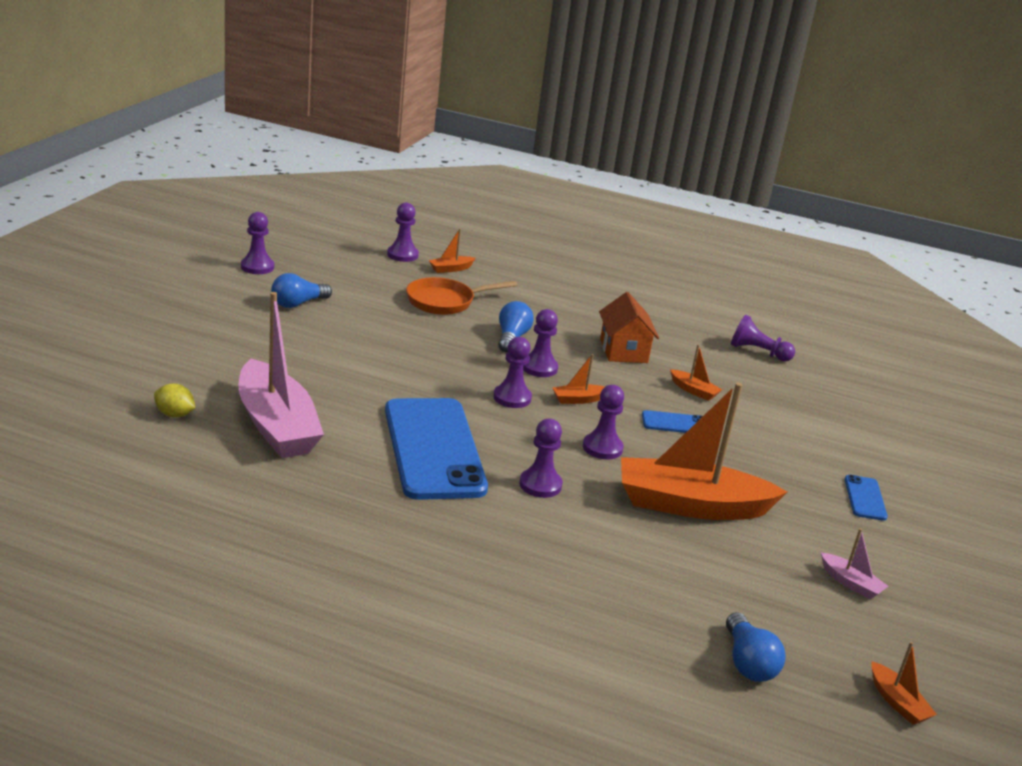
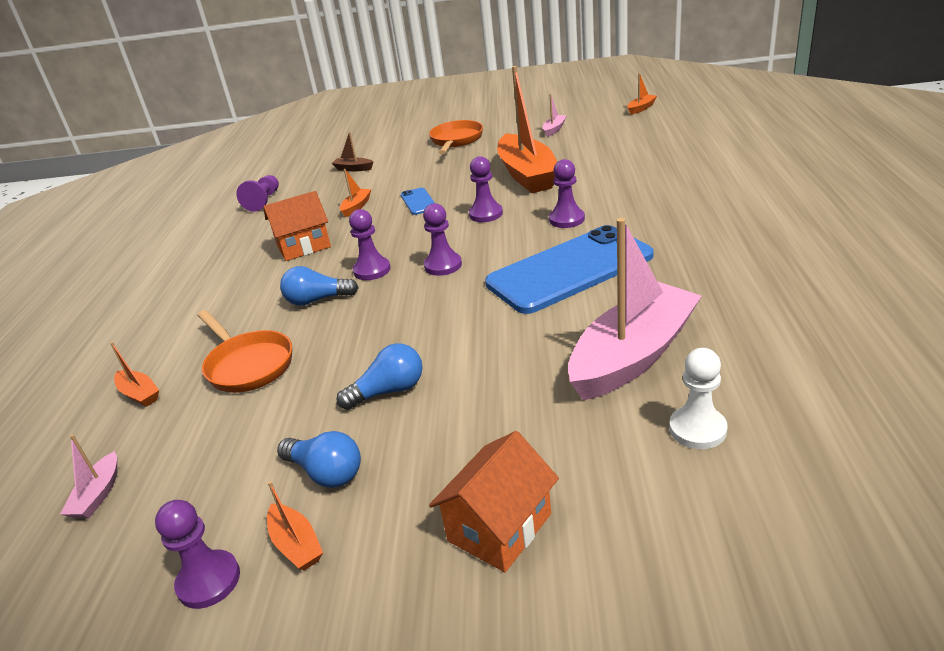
camera: 100 degrees left, 5 degrees up
(174, 414) = (697, 429): yellow lemon -> white pawn
(190, 334) = (499, 527): none -> orange house
(360, 251) = (98, 494): none -> pink boat
(402, 255) = (100, 450): purple pawn -> none
(578, 399) = (416, 240): orange boat -> orange boat (296, 544)
(748, 662) = (663, 135): blue light bulb -> blue light bulb (388, 391)
(814, 412) = (353, 169): none -> brown boat
(865, 498) = (456, 140): blue phone -> orange pan

